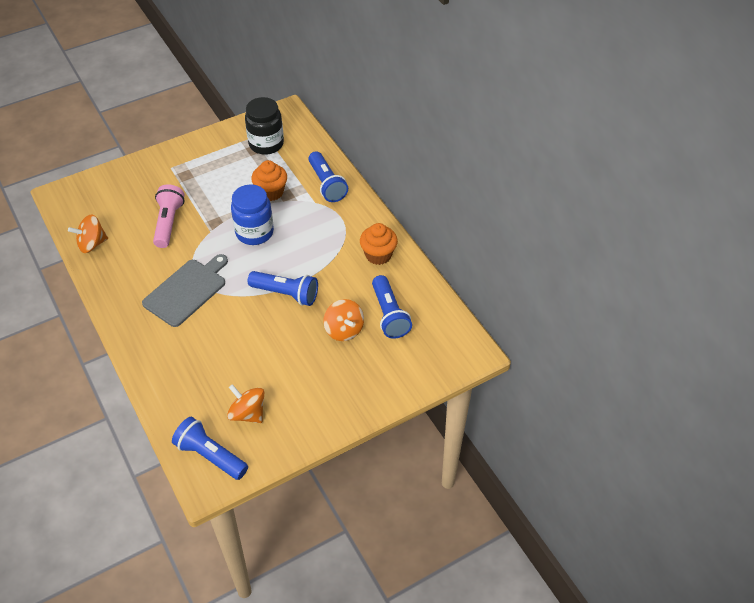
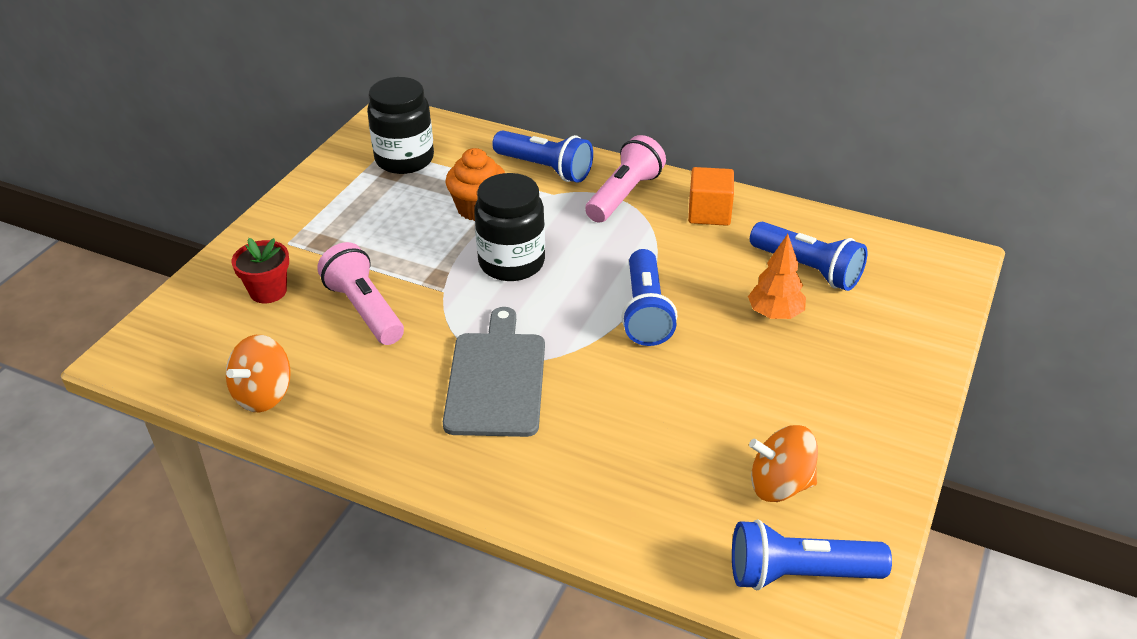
camera: 35 degrees left, 10 degrees down
(139, 191) = (268, 291): none -> red flower pot
(254, 232) = (511, 263): blue jar -> black jar
(286, 294) = (646, 312): blue flashlight -> blue flashlight turned 105 degrees clockwise
(344, 330) = (775, 314): orange spinning top -> orange tree
(348, 221) = (624, 195): none -> pink flashlight
(378, 255) = (709, 213): orange cupcake -> orange cube

